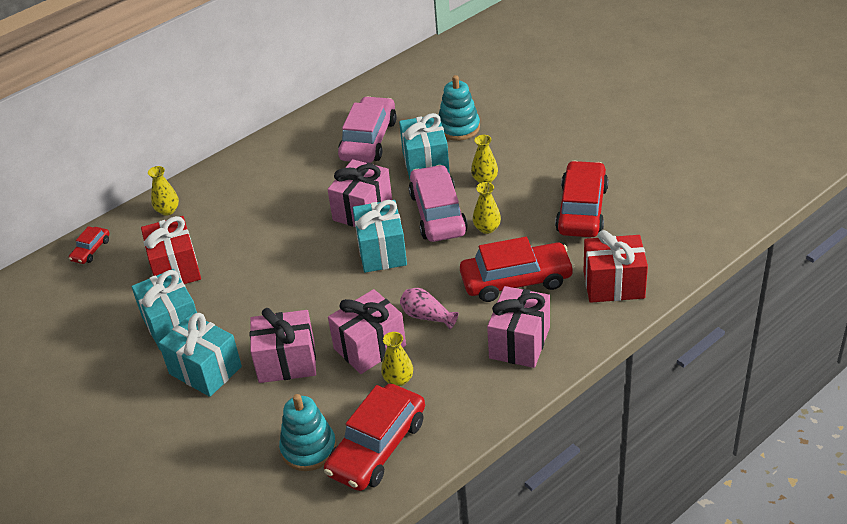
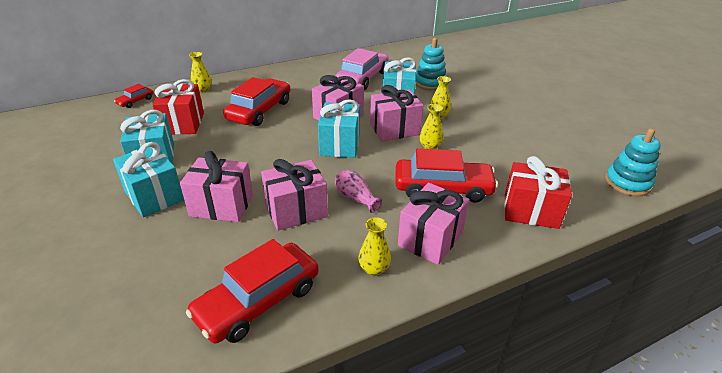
camera: 10 degrees right, 5 degrees down
(308, 449) = (195, 285): turquoise stacking toy -> turquoise stacking toy (627, 183)
(398, 380) = (307, 243): yellow vase -> yellow vase (374, 269)
(438, 213) = (394, 129): pink car -> pink gift
(582, 209) = (513, 150): red car -> red car (260, 110)

